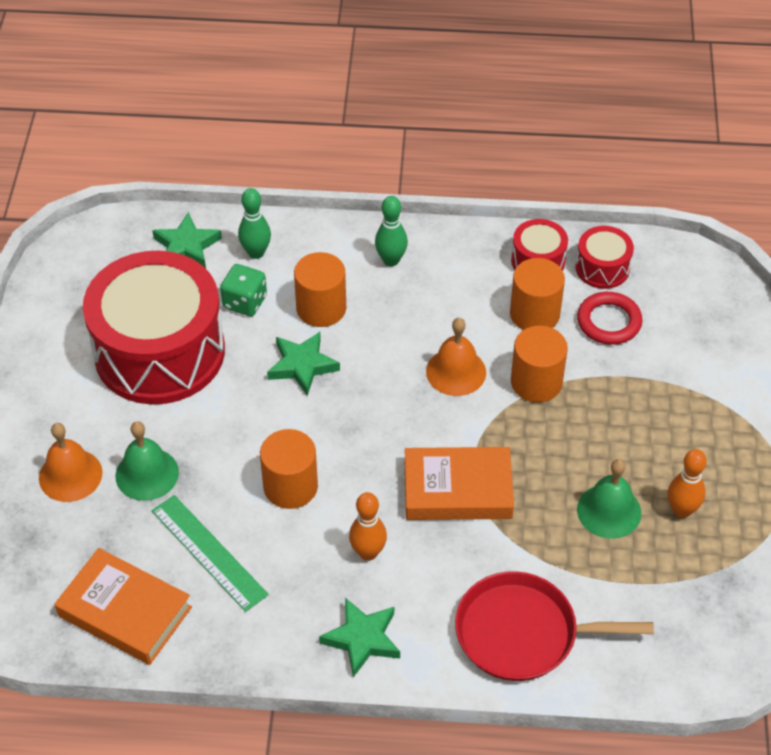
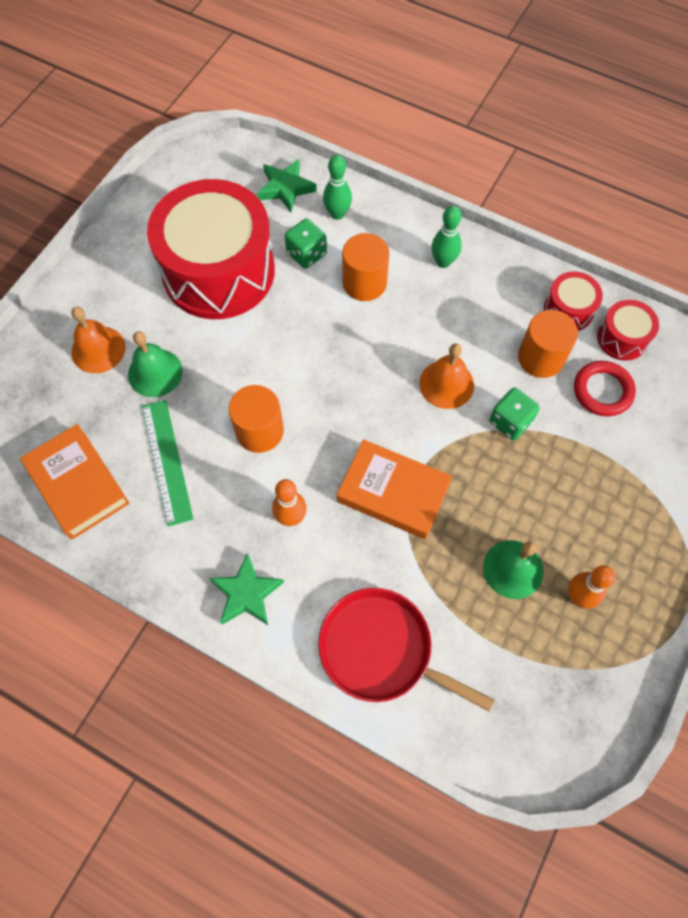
camera: 25 degrees right, 15 degrees up
(302, 366) = (323, 328): green star -> none
(536, 382) = (510, 421): orange cylinder -> green dice

